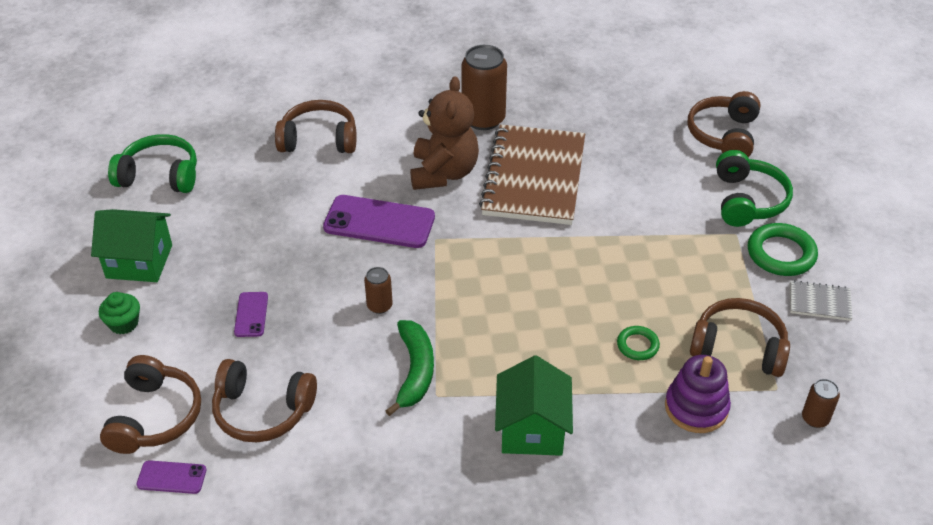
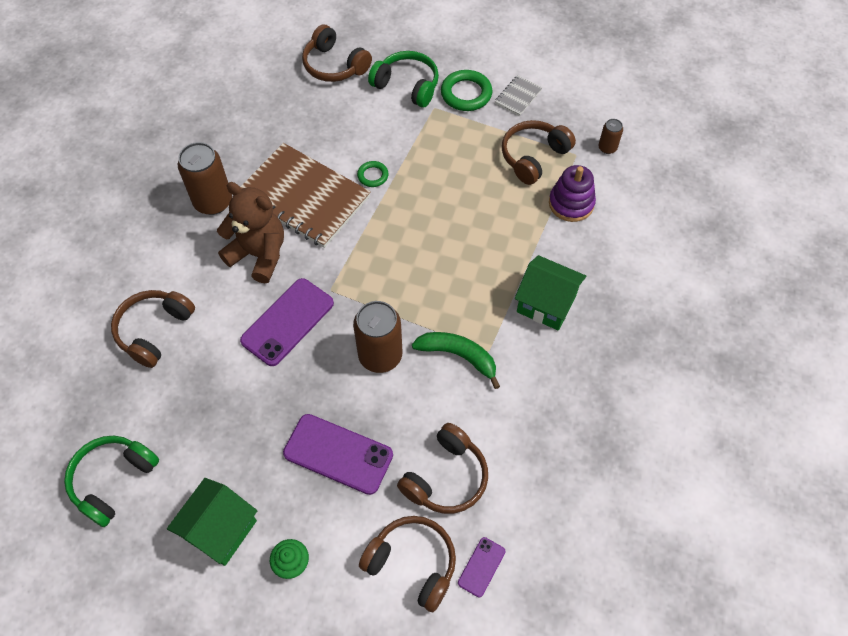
camera: 65 degrees left, 15 degrees up
(251, 314) = (338, 454): purple phone -> purple phone, size x1.98
(379, 306) = (380, 355): brown can -> brown can, size x2.00
(637, 345) = (504, 210): green ring -> green ring (373, 176)

